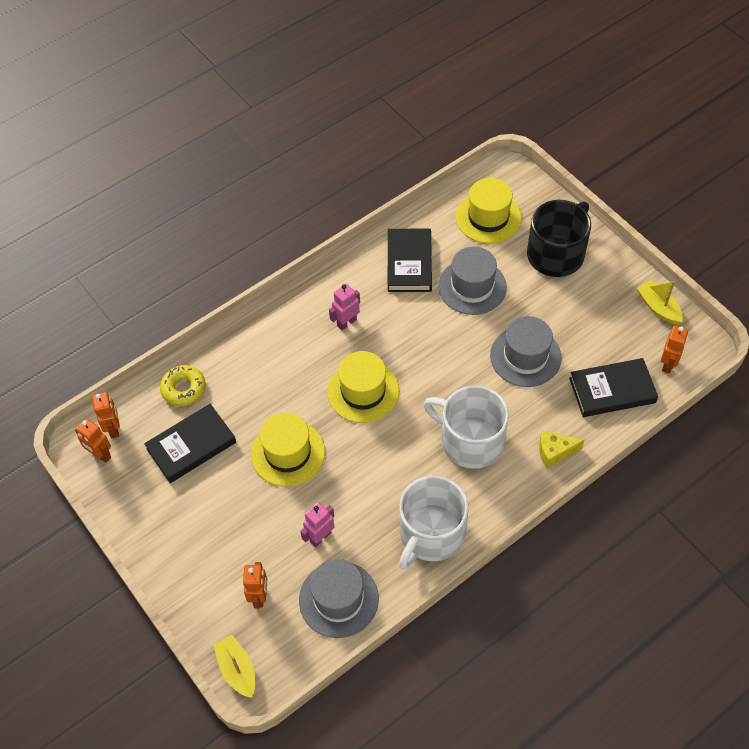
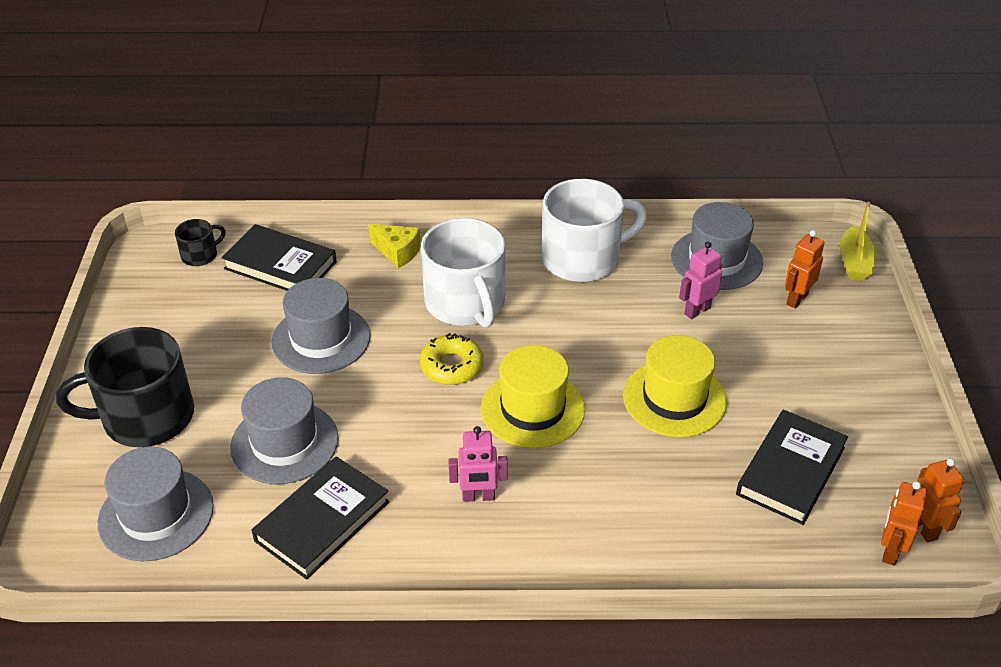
camera: 145 degrees left, 15 degrees down
(184, 389) = (761, 545): yellow donut -> yellow donut (451, 366)
(191, 445) = (791, 471): black book -> black book turned 60 degrees counterclockwise
(320, 537) = (697, 311): pink robot -> pink robot turned 150 degrees clockwise
(488, 217) = (156, 514): yellow hat -> grey hat
(658, 307) = (132, 302): yellow boat -> none
(668, 364) = (200, 255): orange robot -> black mug

